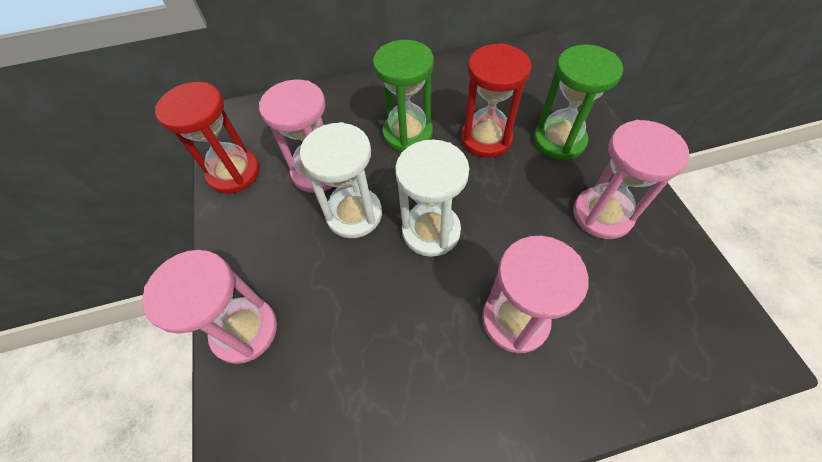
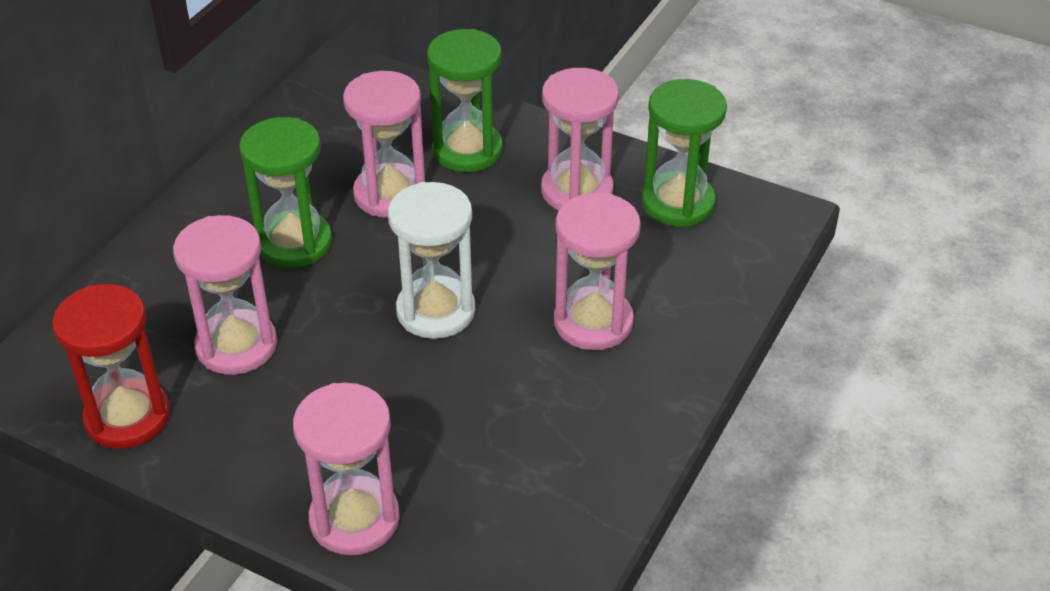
camera: 50 degrees left, 15 degrees down
(354, 214) = (335, 353): white hourglass -> none
(486, 138) = (390, 194): red hourglass -> pink hourglass
(669, 276) = (678, 203): none -> green hourglass

